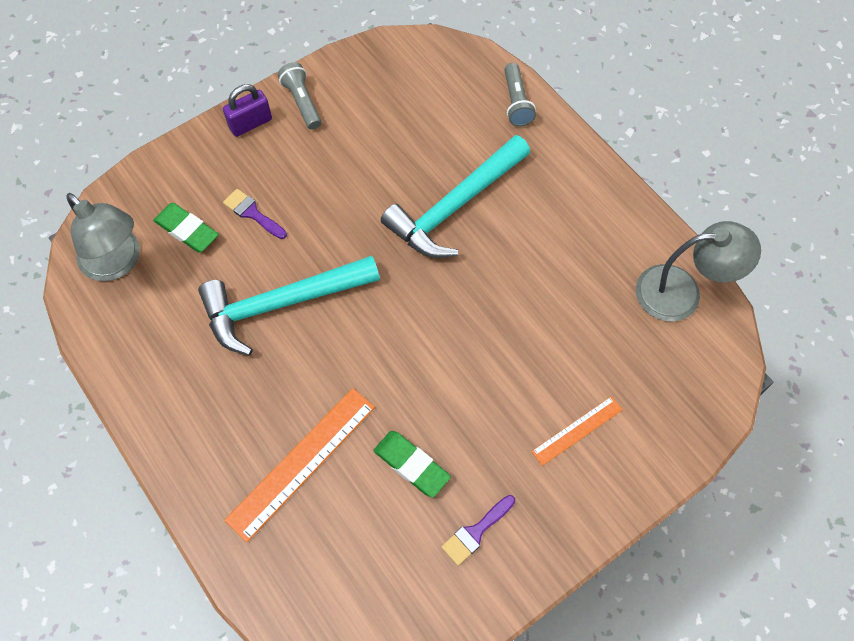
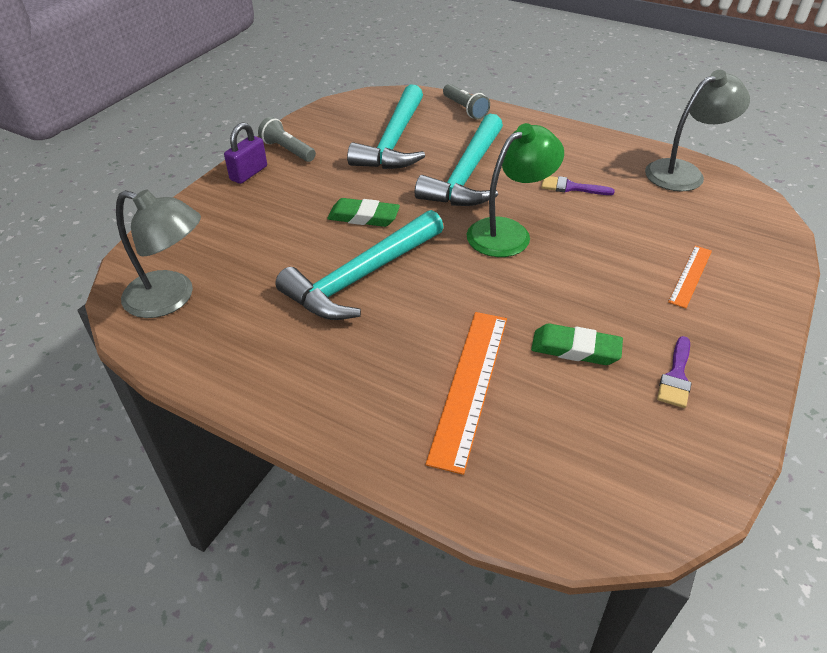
camera: 25 degrees left, 20 degrees down
(187, 230) = (231, 255): green eraser -> green eraser (363, 217)
(252, 213) = (289, 226): purple brush -> purple brush (571, 187)
(413, 127) = (394, 141): none -> turquoise hammer
(444, 303) = (508, 232): none -> green lamp

